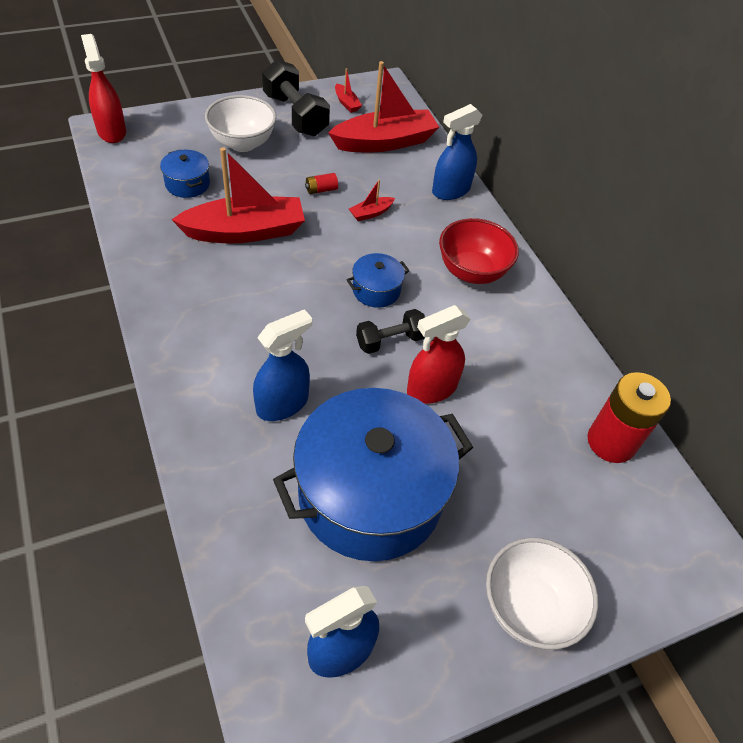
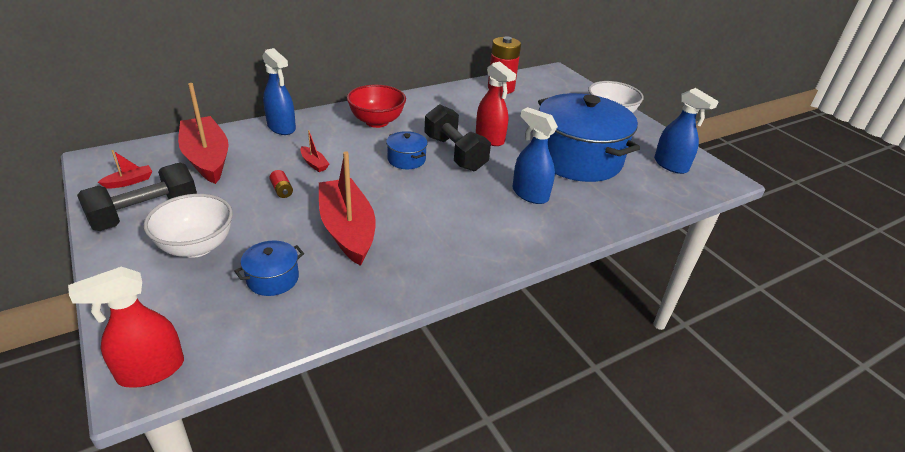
camera: 95 degrees left, 15 degrees down
(390, 341) = (455, 153): black dumbbell -> black dumbbell, size x1.64

